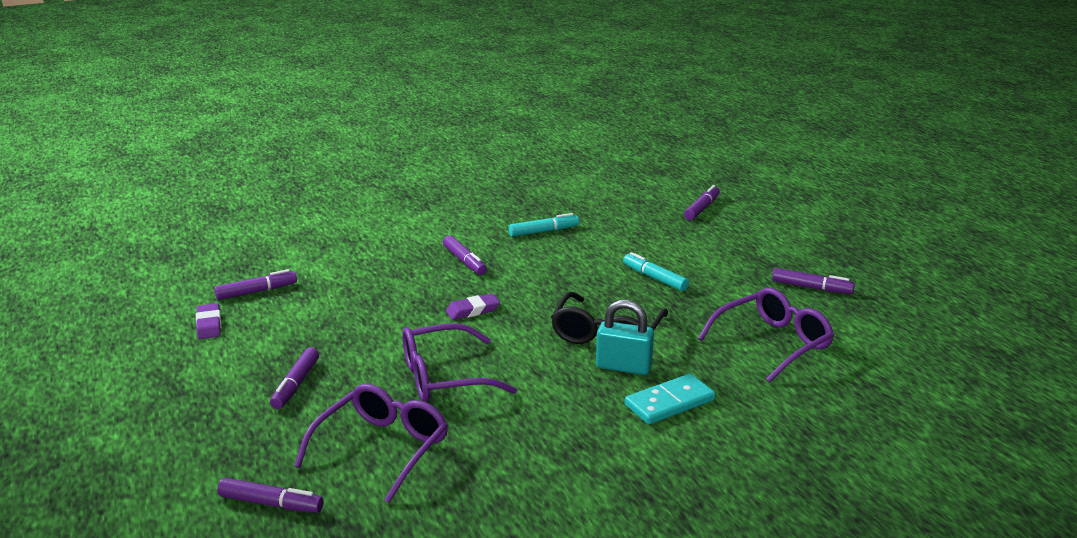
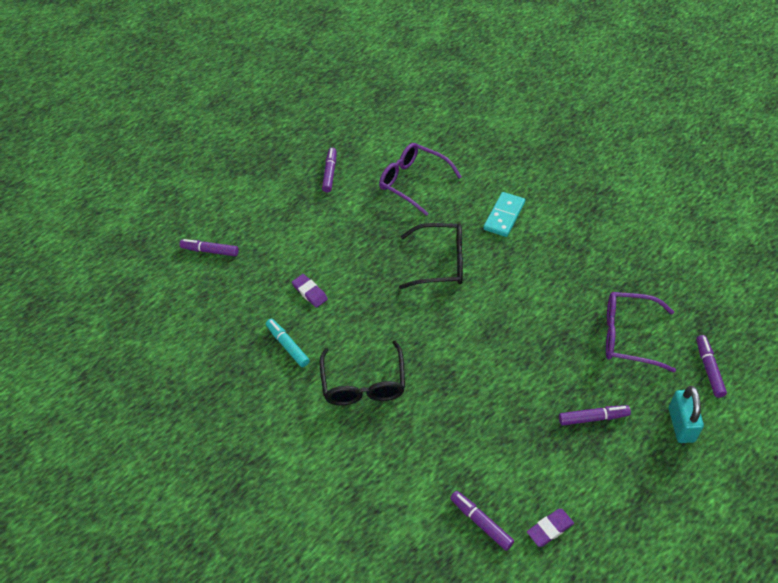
camera: 105 degrees left, 25 degrees up
(444, 377) = (537, 334): purple glasses -> none
(464, 261) = (364, 384): purple marker -> black glasses
(473, 310) = (442, 349): purple eraser -> purple eraser (310, 292)
(623, 367) = (476, 245): turquoise padlock -> turquoise padlock (681, 425)
(655, 278) = (347, 255): turquoise marker -> none
(669, 403) = (504, 216): turquoise domino -> turquoise domino turned 75 degrees clockwise

